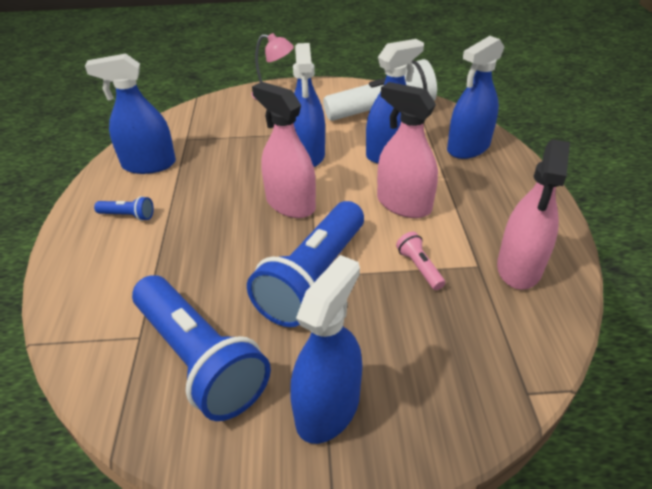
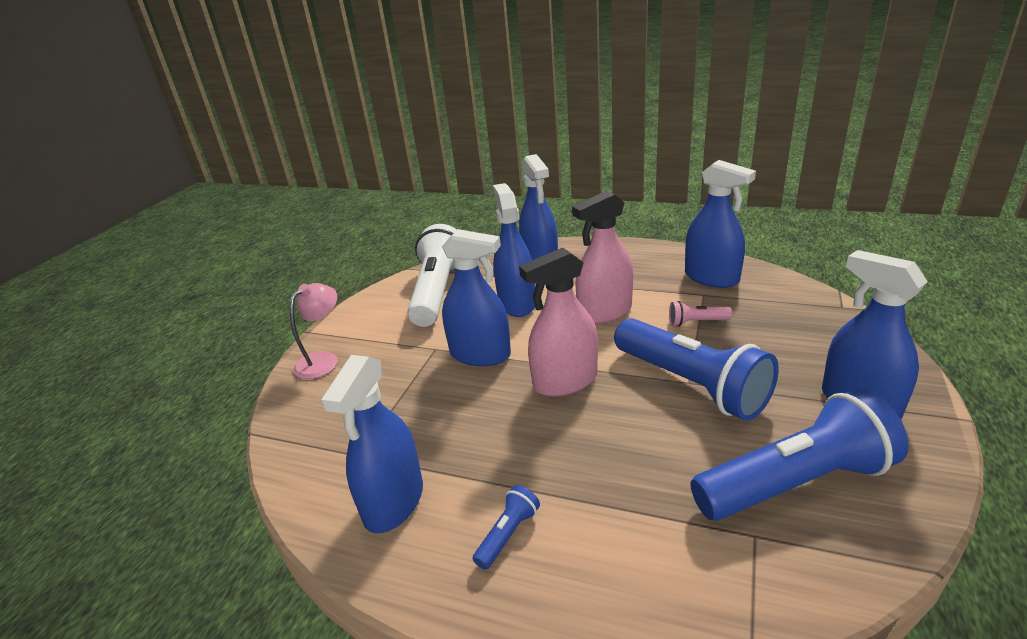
camera: 65 degrees left, 10 degrees down
(519, 267) = (711, 278): pink spray bottle -> blue spray bottle

